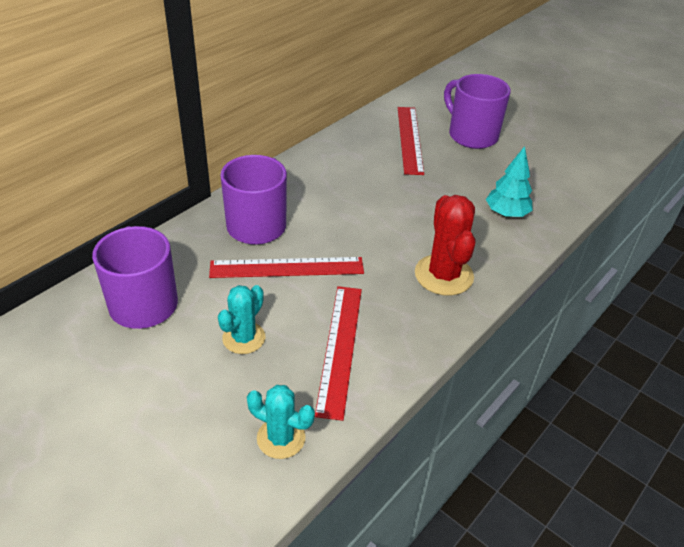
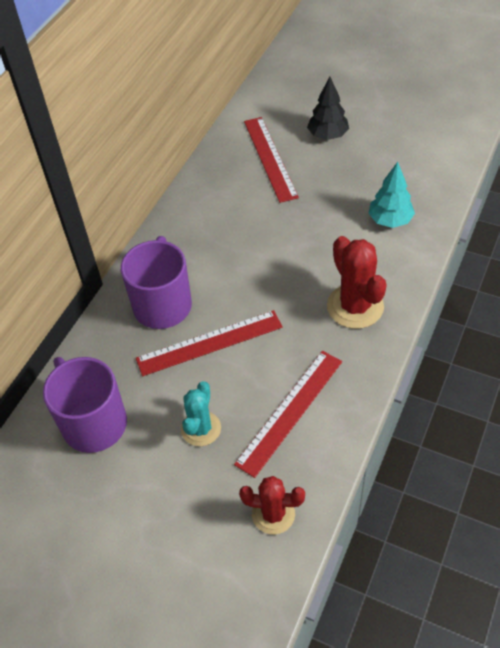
camera: 10 degrees left, 10 degrees up
(281, 438) = (273, 514): turquoise cactus -> red cactus
(340, 348) = (290, 411): red ruler -> red ruler turned 45 degrees clockwise
(471, 135) = (327, 136): purple mug -> black tree

